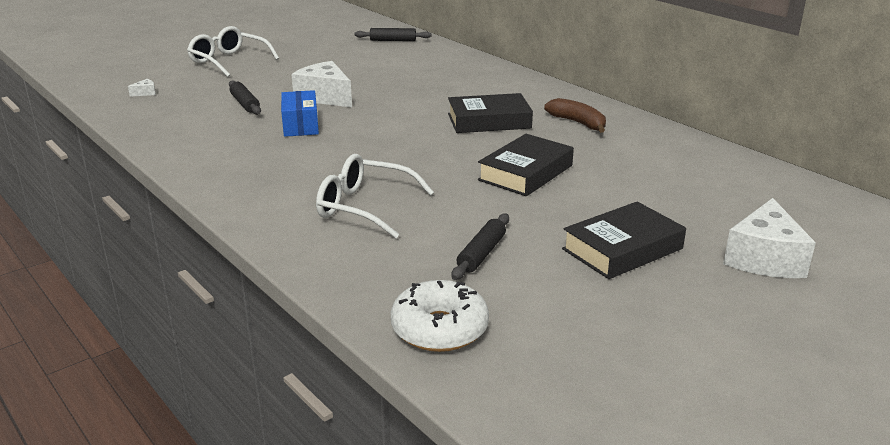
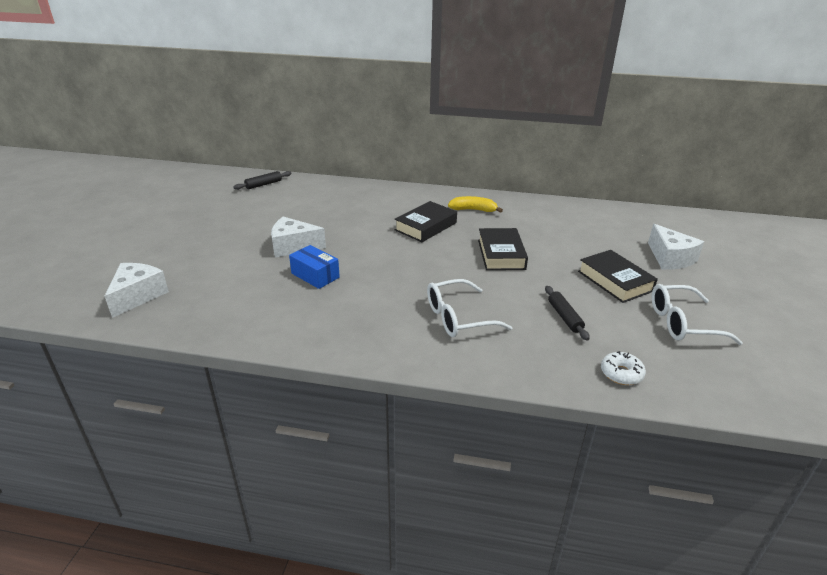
camera: 40 degrees left, 5 degrees up
(145, 93) = (137, 296): white cheese -> white cheese, size x2.49
(228, 61) = (161, 242): white glasses -> white glasses (682, 323)
(245, 104) = (242, 274): black rolling pin -> none
(439, 329) = (621, 373): white donut -> white donut, size x0.66
(578, 123) = (473, 210): brown banana -> yellow banana
(622, 249) = (615, 281): black book -> black book turned 45 degrees counterclockwise

